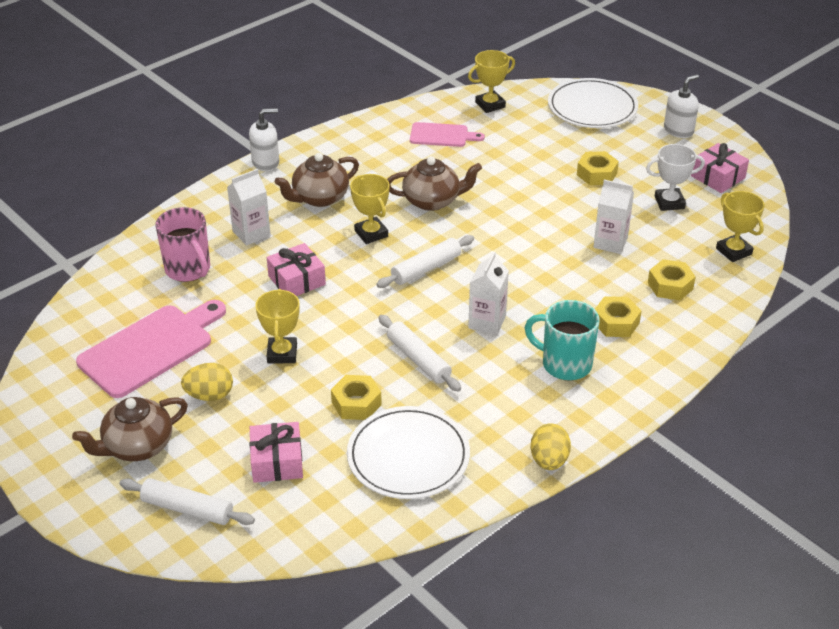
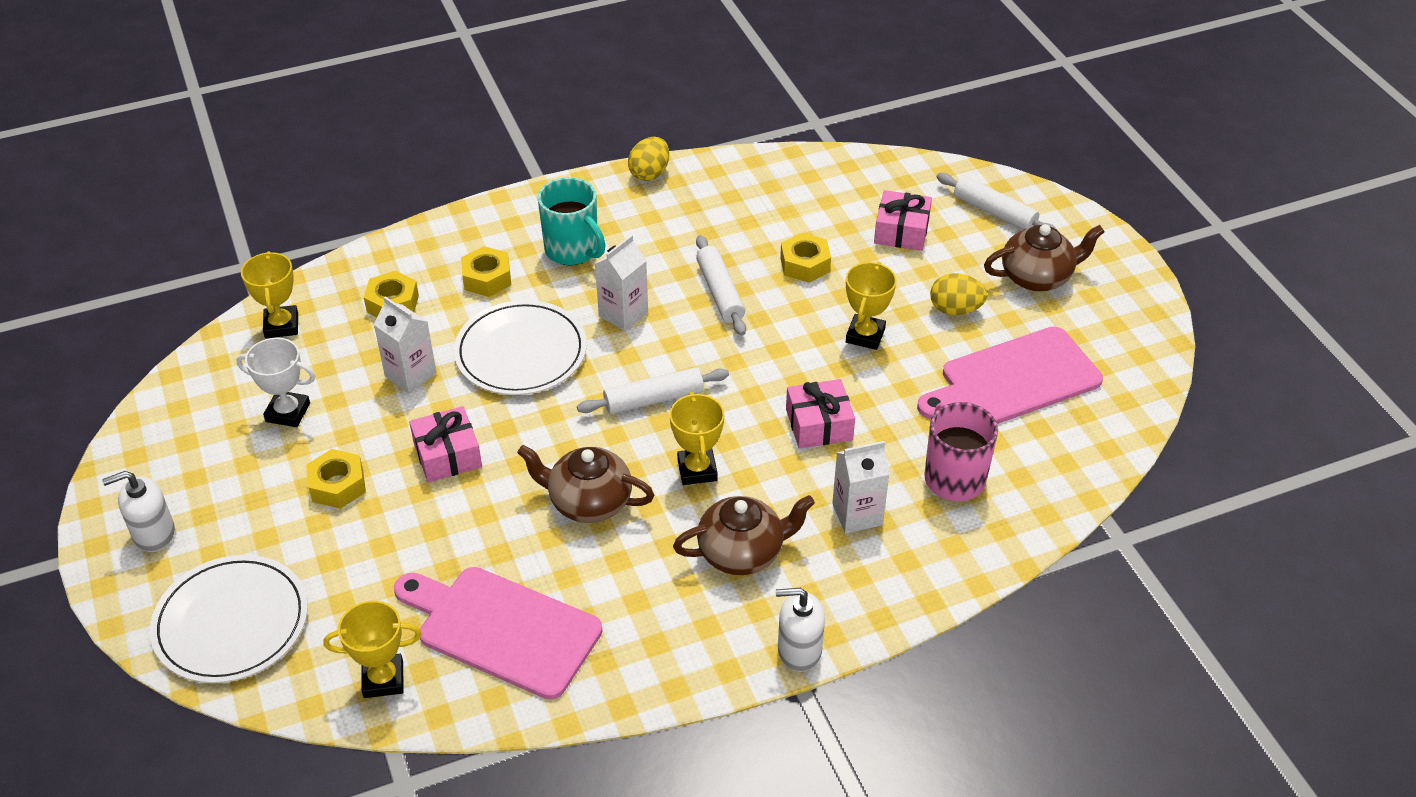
camera: 160 degrees left, 5 degrees up
(408, 456) = (775, 207): white plate -> white plate (521, 352)
(442, 135) = (502, 629): pink cutting board -> pink cutting board, size x1.77
(717, 177) = (188, 435): pink gift -> pink gift (447, 455)

